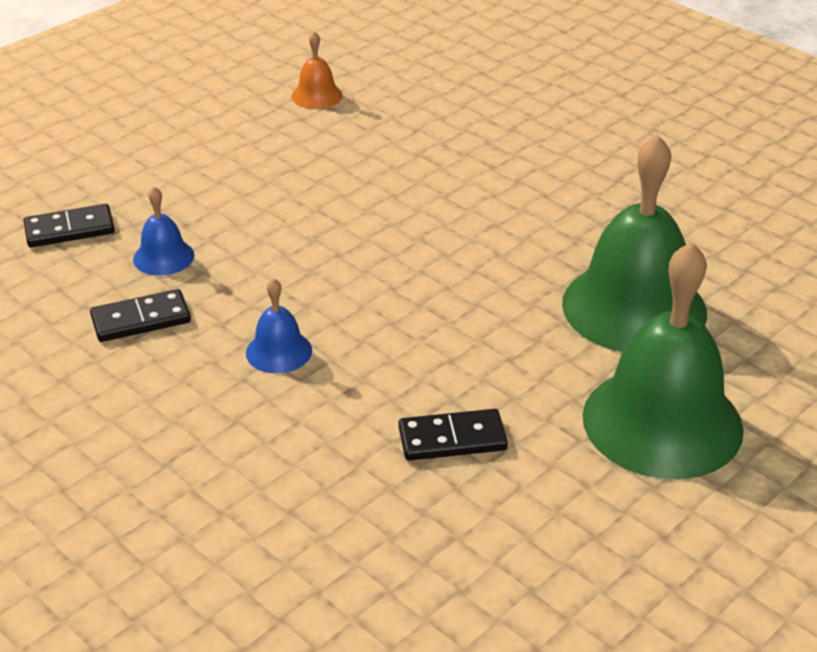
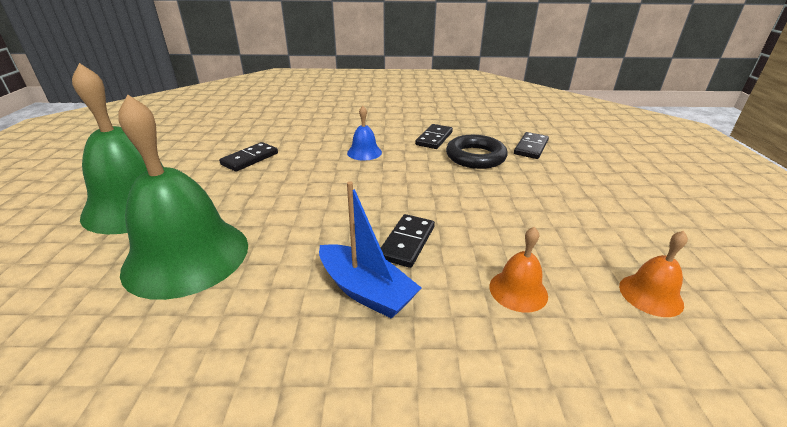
camera: 135 degrees right, 5 degrees down
(163, 257) = (475, 157): blue bell -> black ring
(396, 141) = (518, 290): none -> orange bell
(419, 211) = (407, 242): none -> black domino
(505, 197) = (366, 291): none -> blue boat

